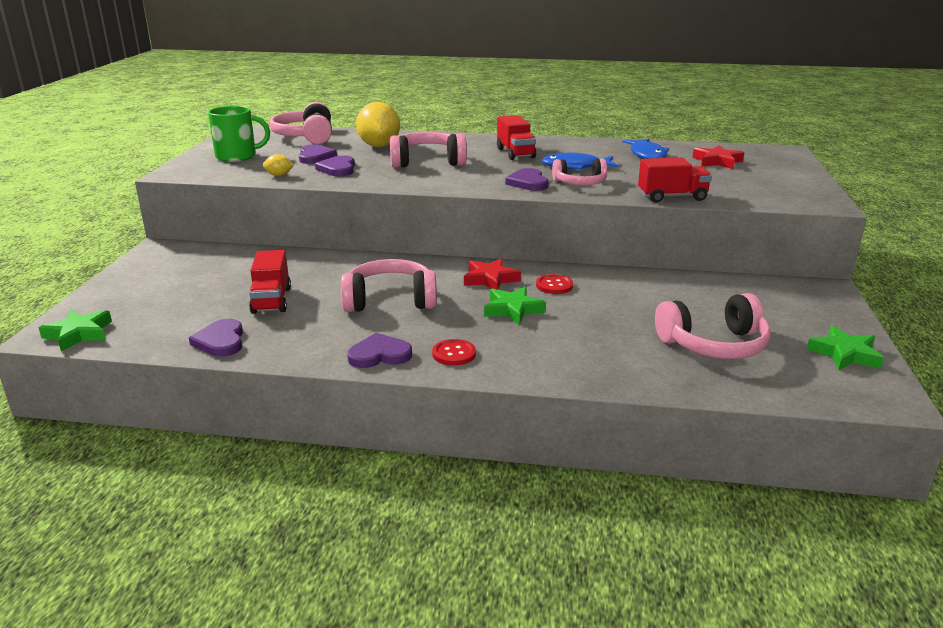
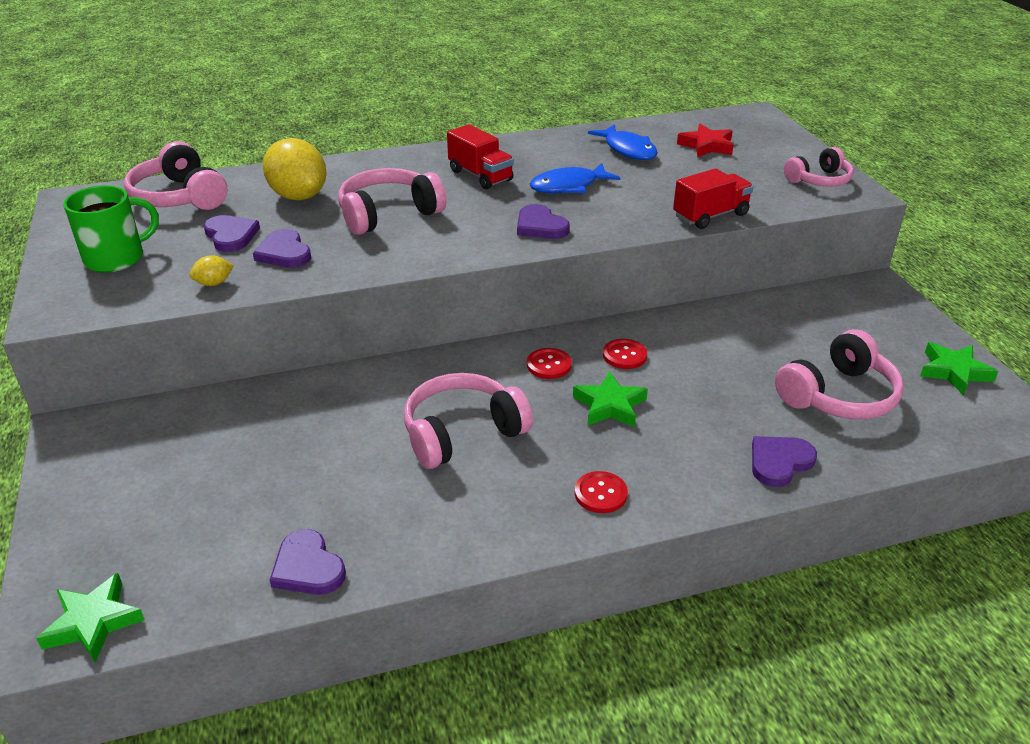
camera: 25 degrees left, 10 degrees up
(271, 300) = (314, 477): red truck -> none
(379, 355) = (520, 523): purple heart -> purple heart (779, 462)
(490, 279) = (549, 365): red star -> red button
(580, 183) = (598, 214): pink headphones -> pink headphones (819, 180)

